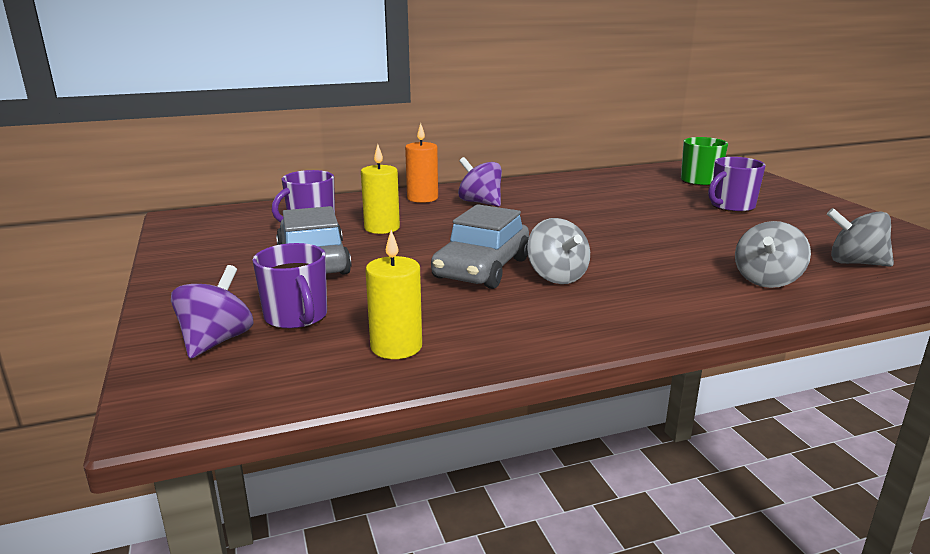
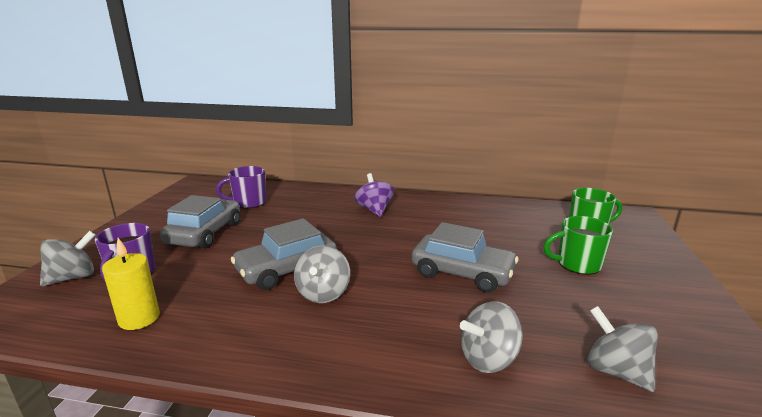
camera: 30 degrees right, 0 degrees up
(216, 341) = (73, 277): purple spinning top -> grey spinning top
(382, 228) = (281, 216): yellow candle -> none
(422, 198) = (343, 197): orange candle -> none
(653, 232) = (462, 273): none -> grey car
(731, 206) = (577, 264): purple mug -> green mug

